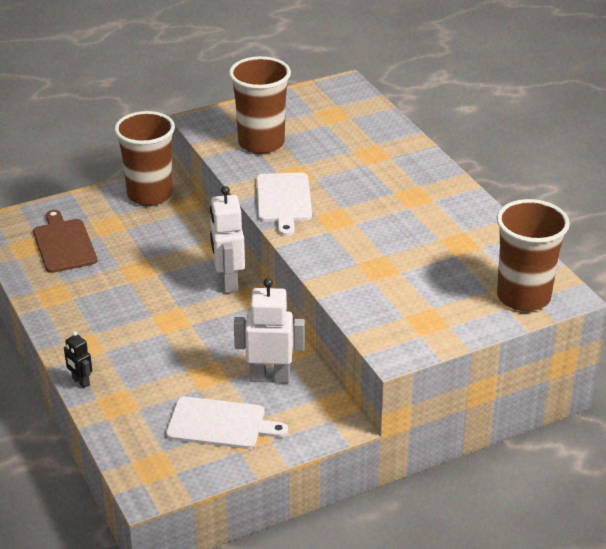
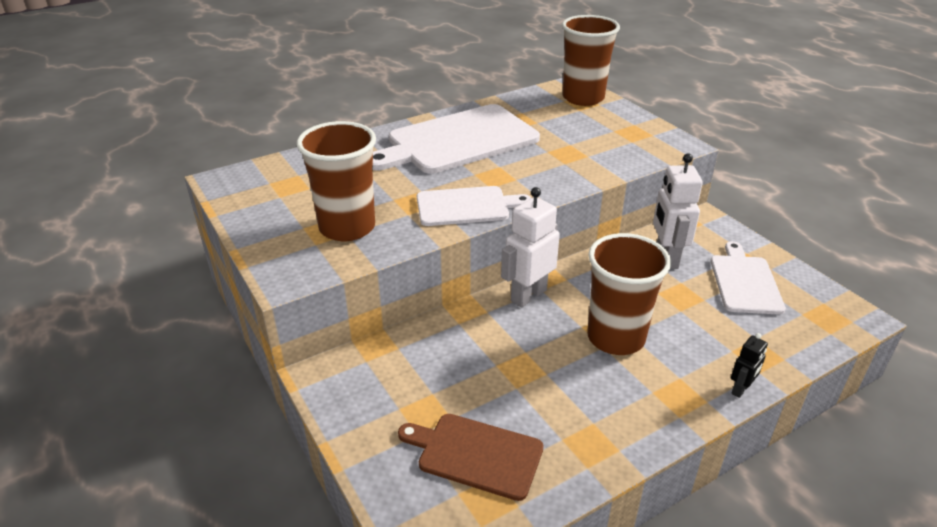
camera: 95 degrees left, 0 degrees up
(64, 244) = (476, 454): brown cutting board -> brown cutting board turned 45 degrees clockwise
(150, 195) = (353, 380): brown cup -> brown cup (615, 338)
(228, 282) = (528, 295): white robot -> white robot turned 150 degrees clockwise
(411, 201) = (458, 141): none -> white cutting board

